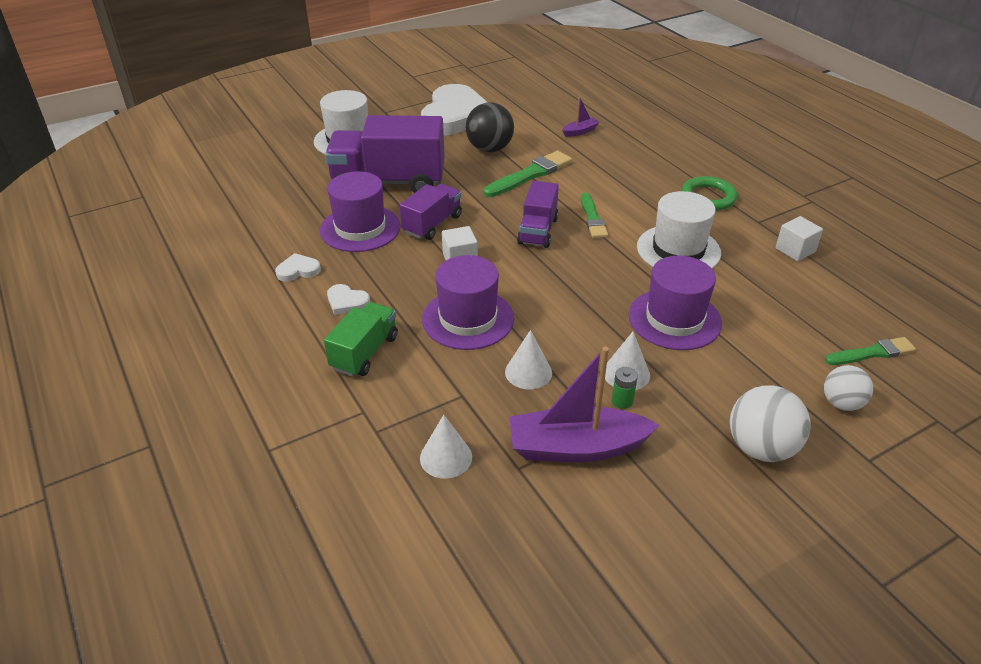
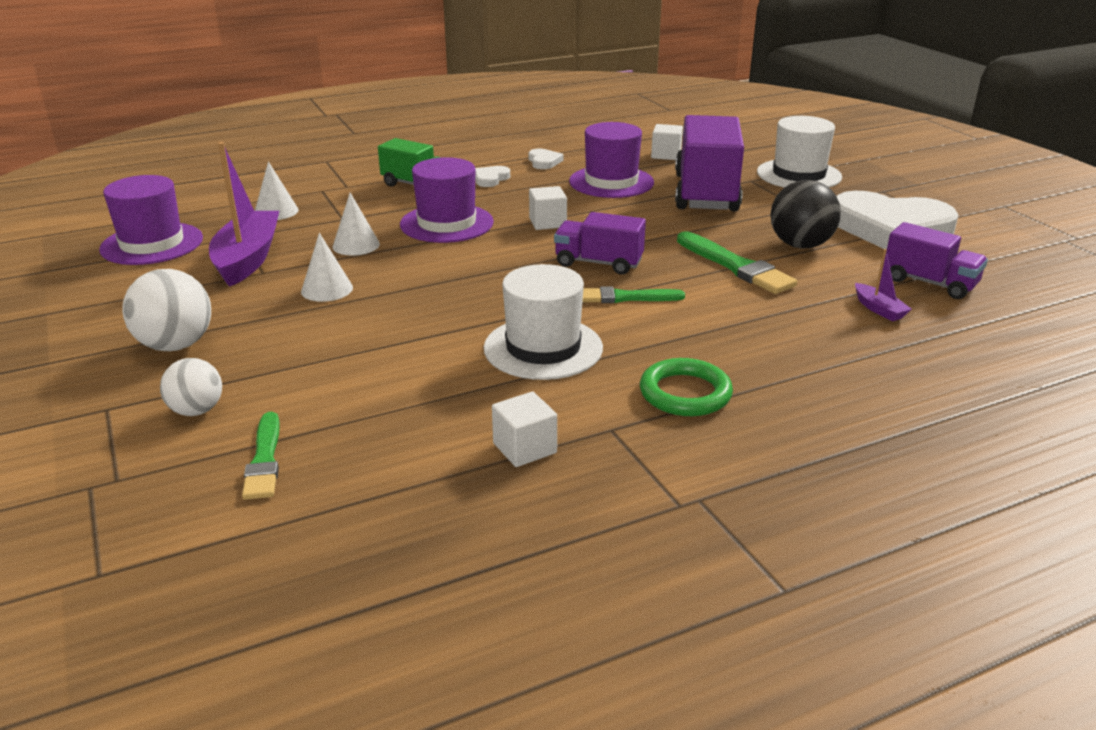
camera: 95 degrees right, 10 degrees down
(289, 199) = (666, 155): none -> white cube
(432, 224) = (617, 212): purple truck -> purple truck (929, 283)
(622, 401) = (290, 283): green battery -> none
(674, 319) = (400, 326): purple hat -> purple hat (152, 244)

